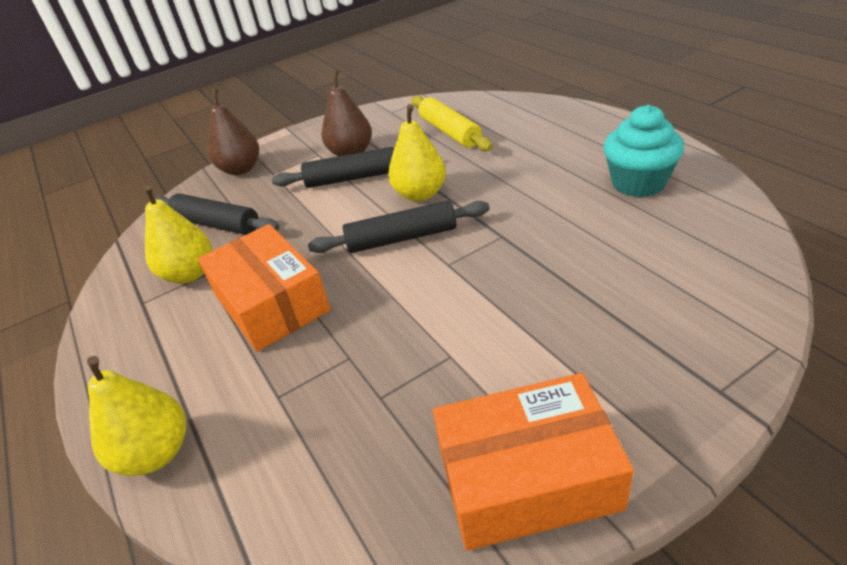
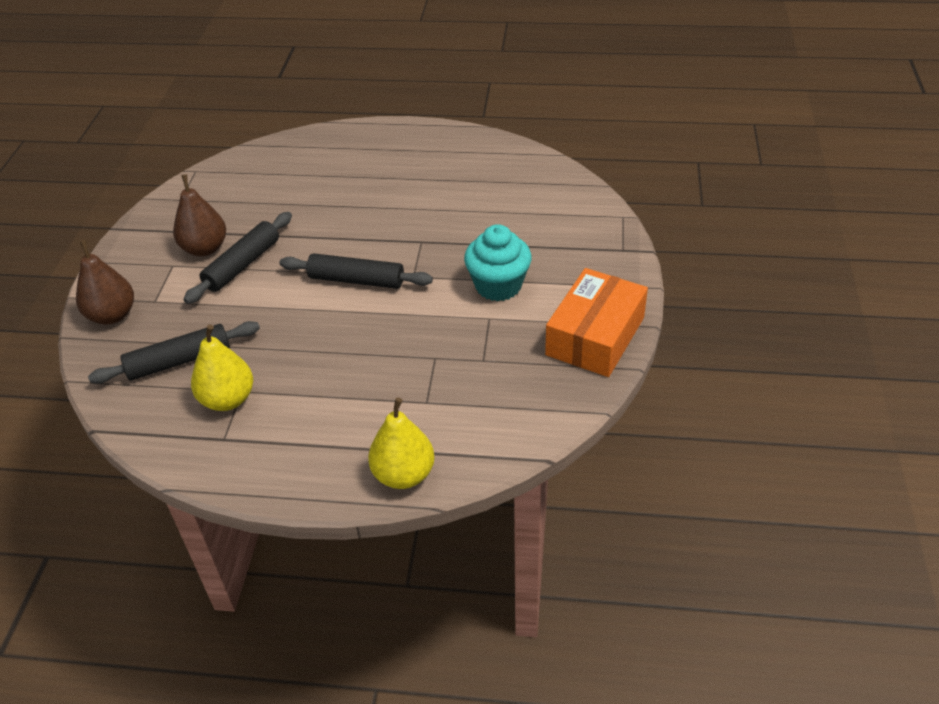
camera: 55 degrees left, 5 degrees up
(271, 302) = (331, 369): orange box -> none
(401, 238) = (356, 280): black rolling pin -> black rolling pin turned 75 degrees clockwise
(420, 194) = (321, 247): yellow pear -> none
(450, 131) = (267, 191): yellow rolling pin -> none
(638, 183) = (457, 165): turquoise cupcake -> turquoise cupcake (498, 286)

